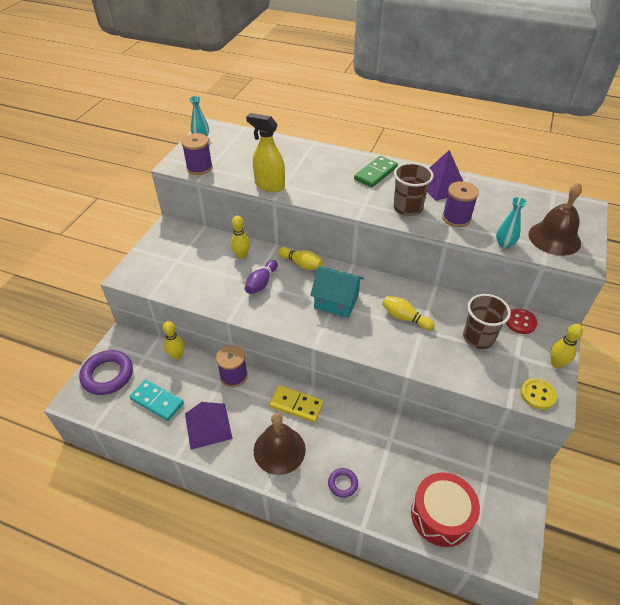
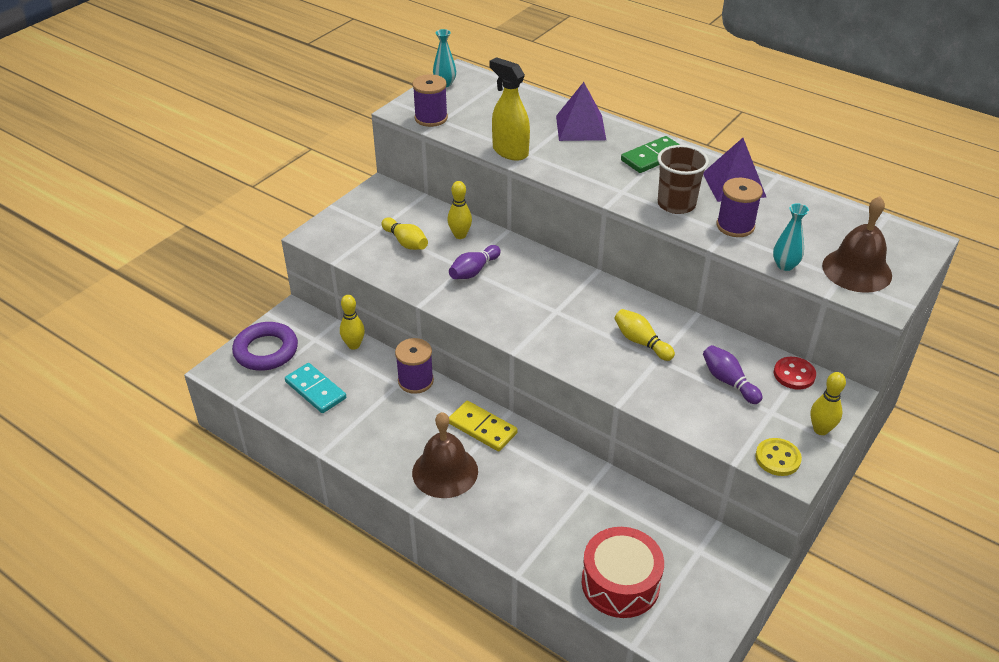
camera: 15 degrees right, 5 degrees down
(208, 426) = (368, 428): purple pyramid -> purple pyramid (580, 127)
(301, 264) = (532, 258): yellow bowling pin -> yellow bowling pin (406, 242)
(336, 301) = (560, 308): turquoise house -> none
(343, 484) = (510, 523): purple ring -> none
(478, 337) = (728, 381): brown cup -> purple bowling pin

